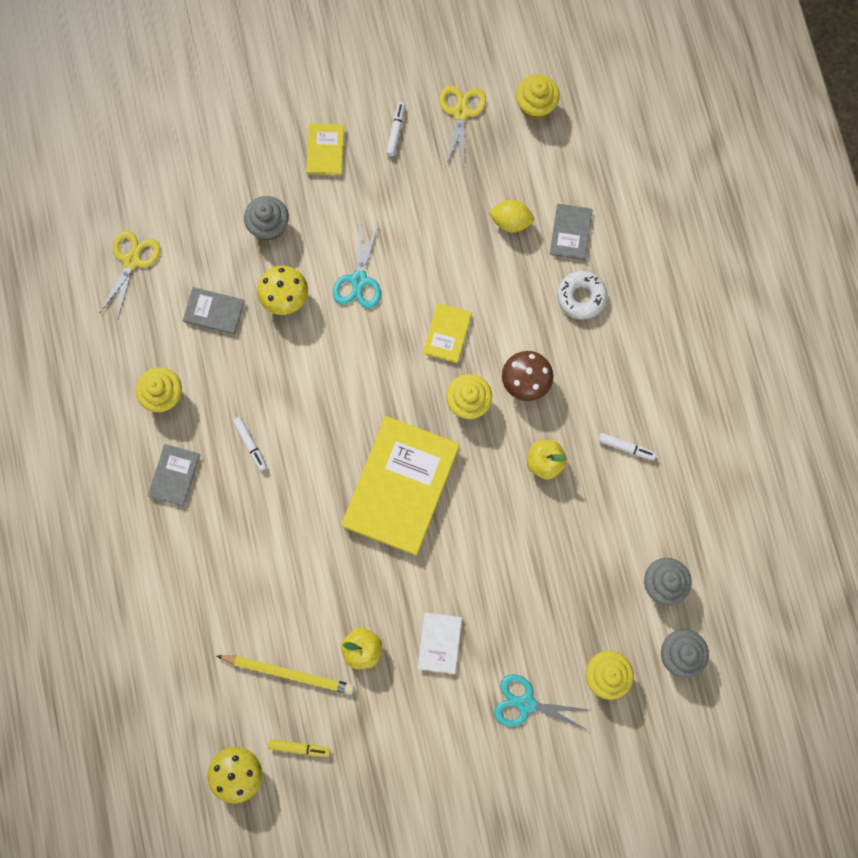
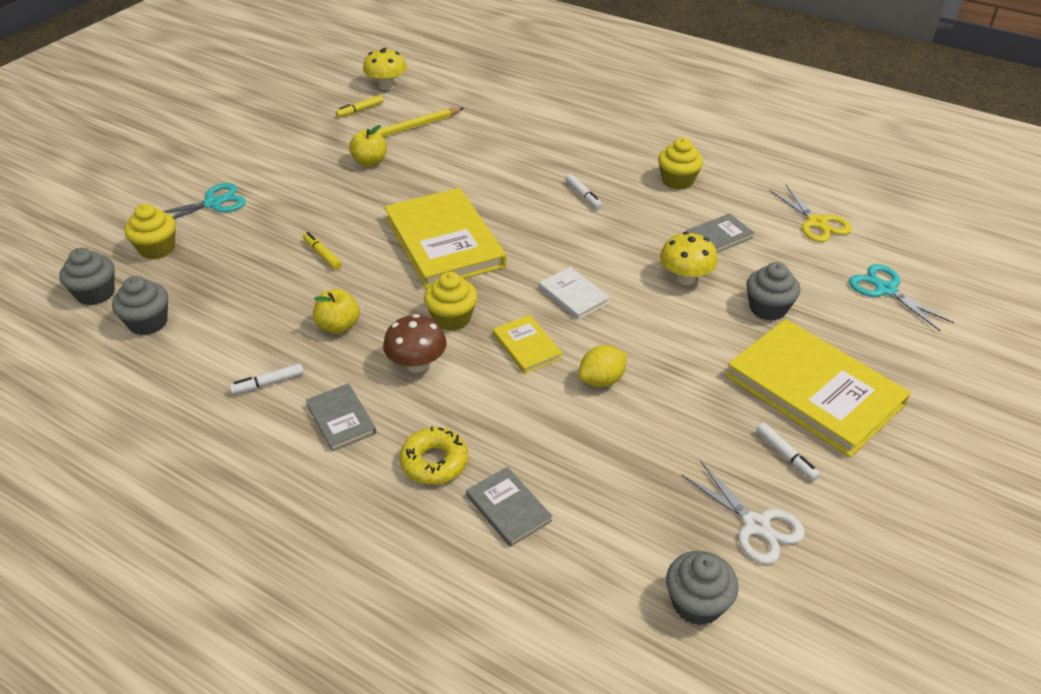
camera: 135 degrees right, 35 degrees down
(174, 475) = (608, 155): grey book -> grey book (341, 419)
(250, 444) = (583, 195): white marker -> white marker turned 135 degrees counterclockwise
(325, 150) = (814, 390): yellow book -> yellow book, size x2.16
(359, 280) = (647, 327): turquoise scissors -> turquoise scissors (885, 289)
(440, 643) = (315, 193): white book -> white book (573, 295)
(461, 113) = (756, 525): yellow scissors -> white scissors
(496, 553) = (322, 254): none -> yellow marker
(510, 221) = (579, 470): yellow lemon -> yellow lemon (601, 380)
(535, 105) = (697, 603): yellow cupcake -> grey cupcake
(581, 297) = (434, 462): white donut -> yellow donut

